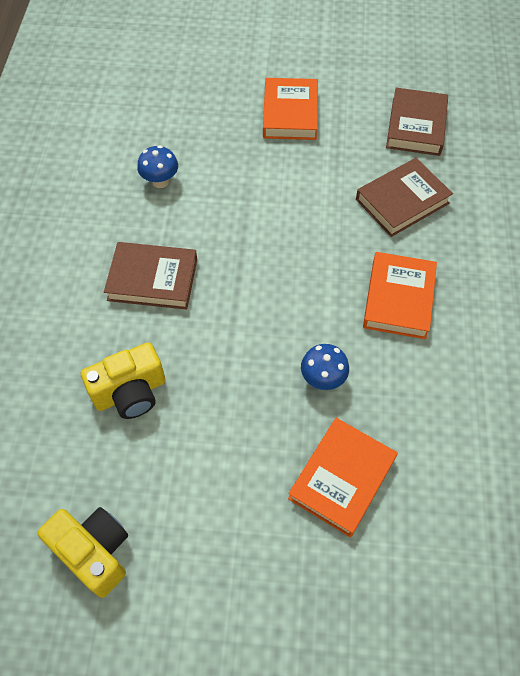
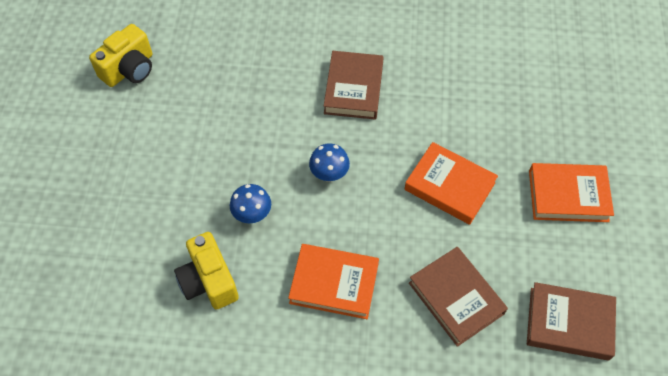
camera: 90 degrees right, 0 degrees up
(130, 392) = (248, 81): yellow camera -> yellow camera (209, 281)
(160, 181) = (462, 88): blue mushroom -> blue mushroom (329, 174)
(342, 478) = (162, 225): orange book -> orange book (449, 186)

